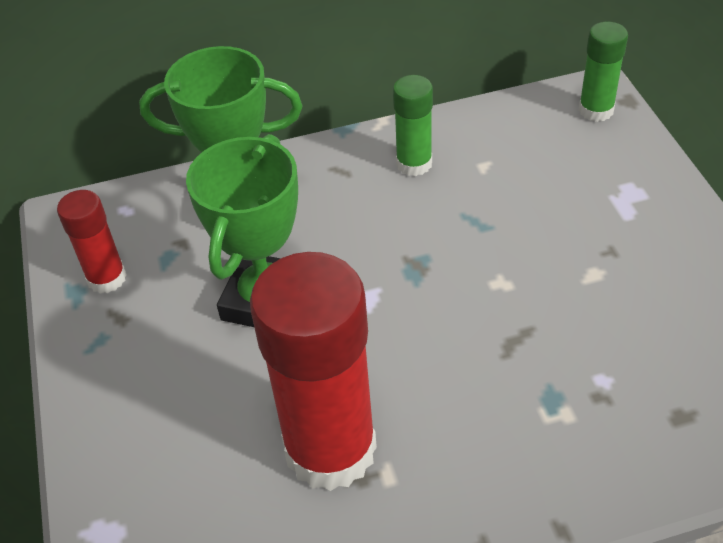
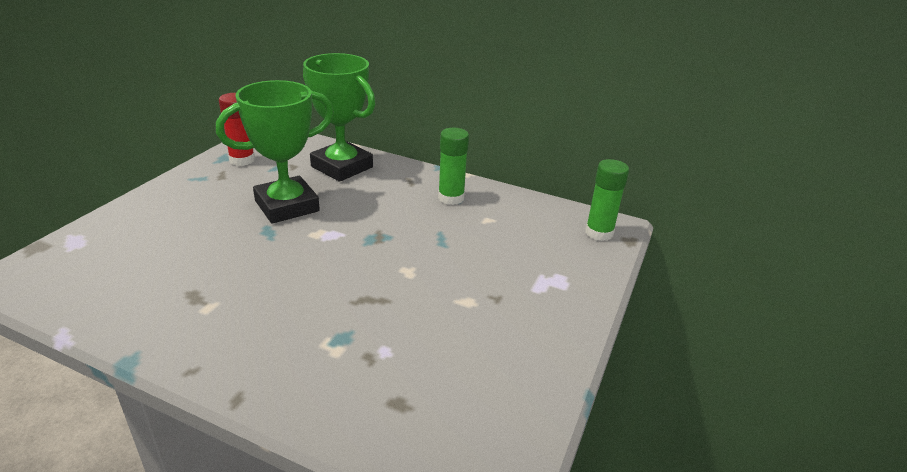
camera: 35 degrees right, 15 degrees down
(330, 449) = (204, 277): red glue stick -> none

